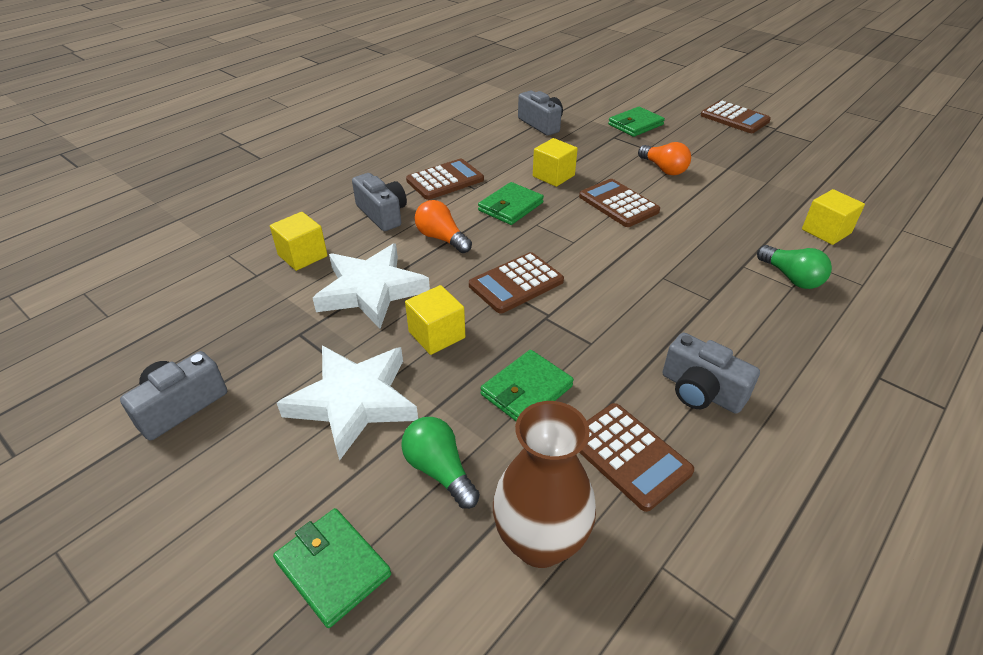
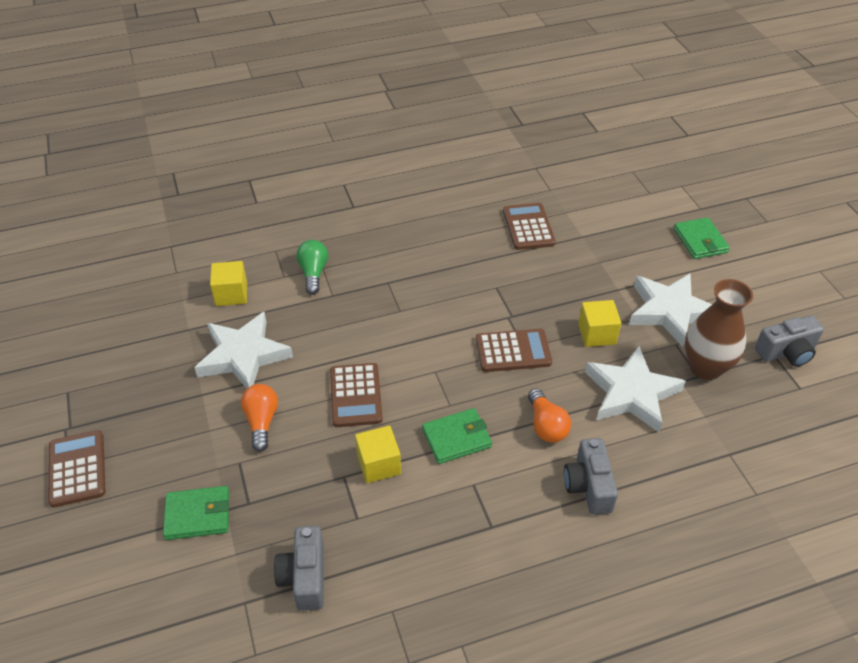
camera: 150 degrees left, 5 degrees up
(302, 255) = (683, 460): yellow cube -> none
(439, 470) = (632, 258): green light bulb -> none
(445, 180) = (497, 513): brown calculator -> none
(526, 390) = (559, 276): green wallet -> none
(540, 542) = (598, 214): brown vase -> brown vase (705, 367)
(701, 391) = (459, 237): grey camera -> none
(739, 196) = (243, 356): none -> white star

